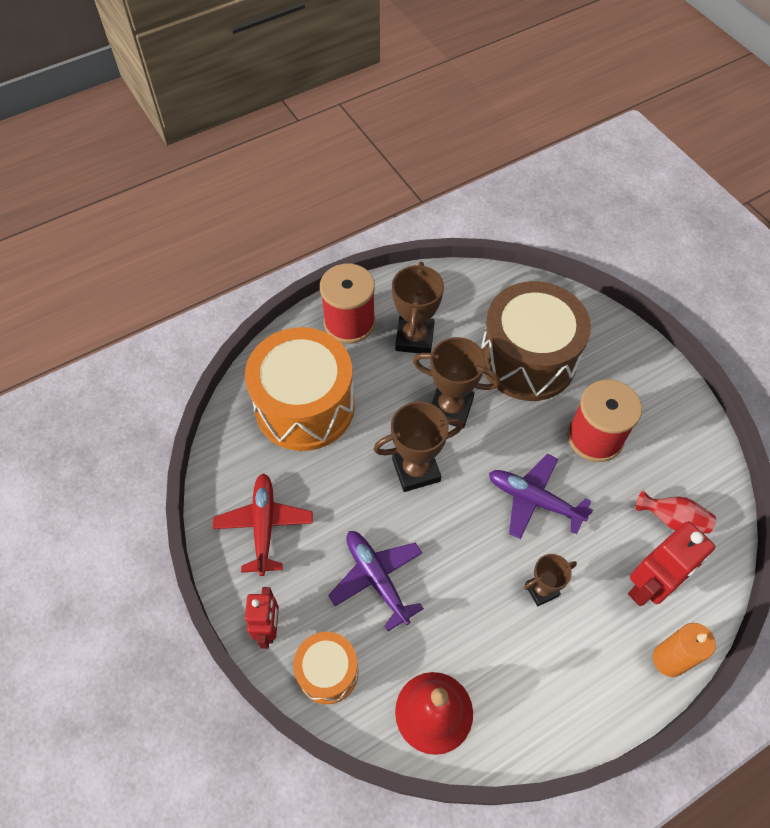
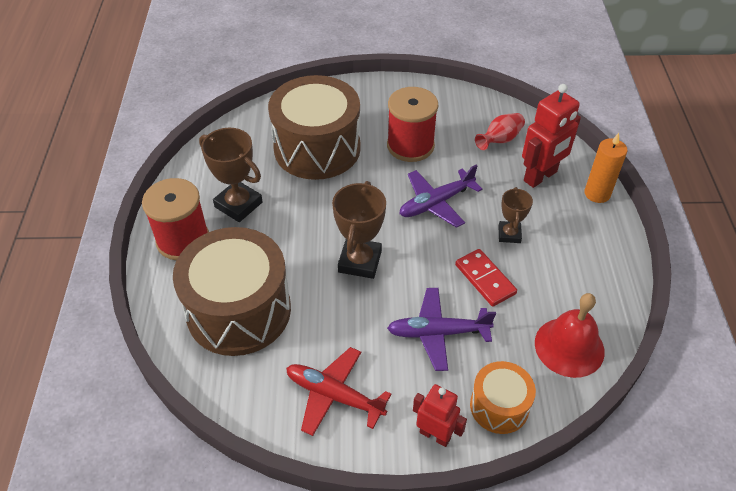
camera: 60 degrees left, 10 degrees down
(305, 406) = (239, 310): orange drum -> brown drum
(450, 408) = (322, 213): brown trophy -> none
(467, 592) = (485, 279): none -> red domino
(649, 586) = (540, 176): red robot -> red robot turned 60 degrees clockwise

